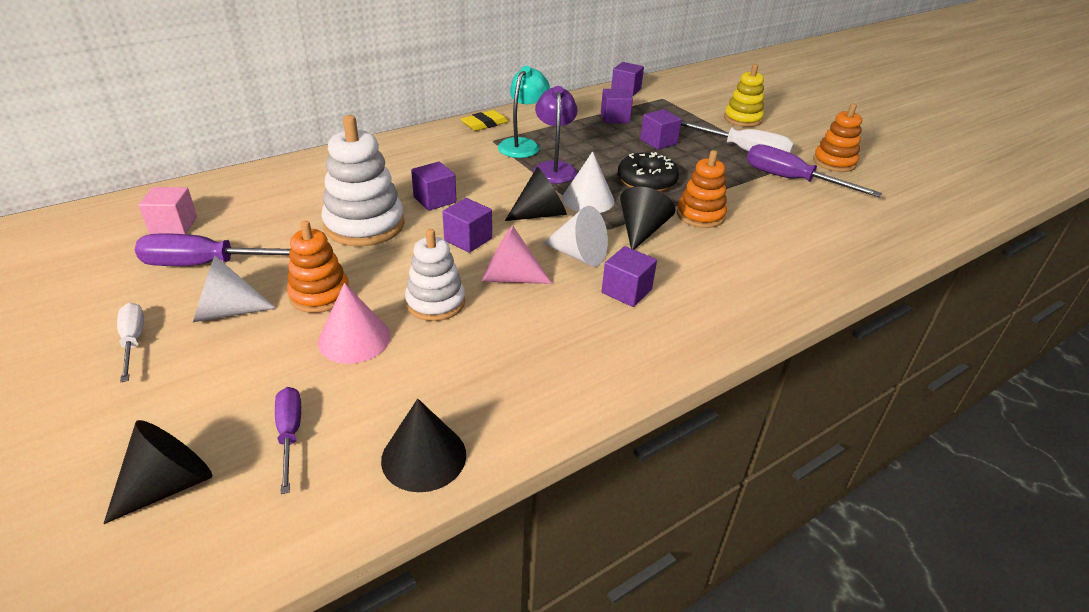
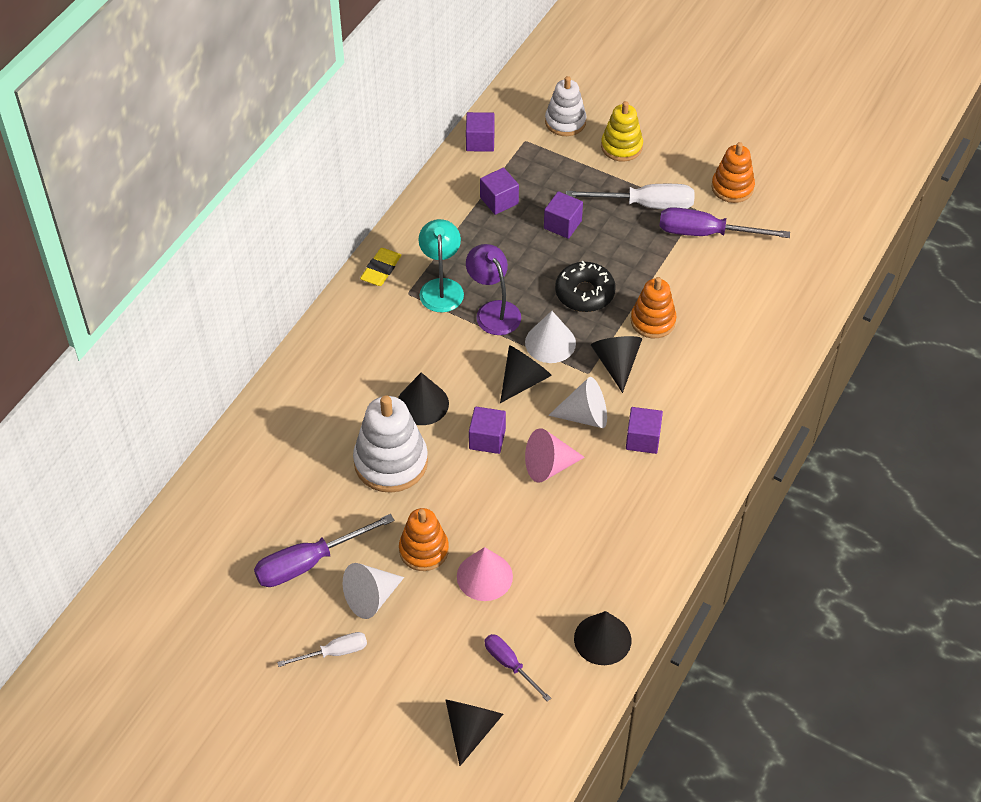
camera: 25 degrees left, 15 degrees up
(133, 341) = (334, 652): white screwdriver -> white screwdriver turned 120 degrees clockwise
(174, 226) = (235, 537): pink cube -> none
(435, 200) = (422, 404): purple cube -> black cone
(435, 302) = (514, 517): white stacking toy -> white stacking toy (565, 122)

